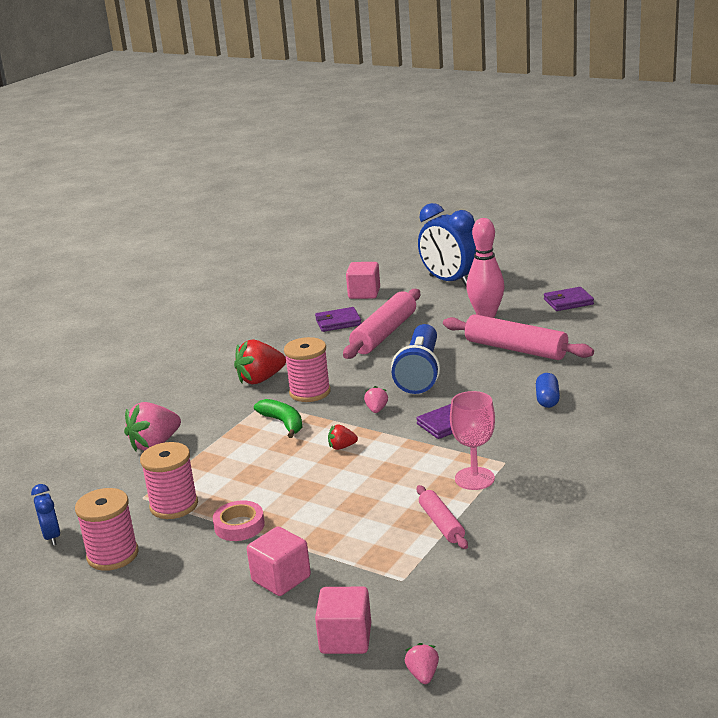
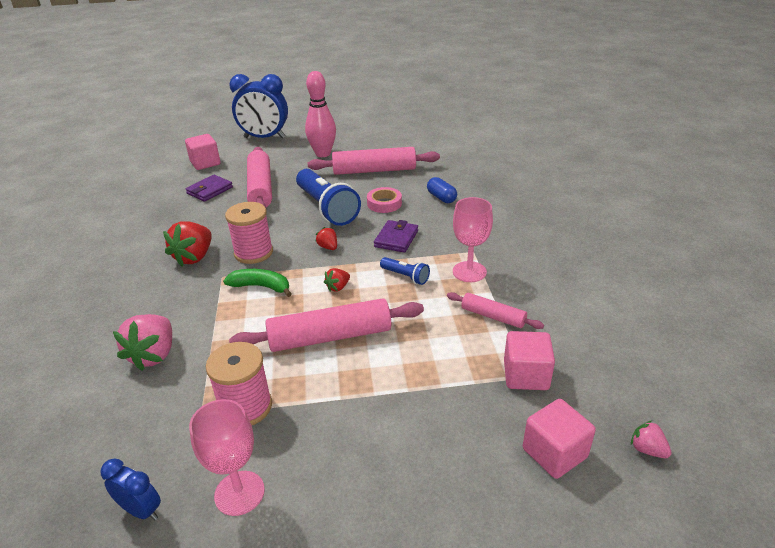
camera: 40 degrees left, 10 degrees up
(112, 555) = (239, 493): pink spool -> pink goblet
(239, 526) = (334, 396): pink tape -> pink tape (384, 203)
(281, 579) = (433, 427): pink cube -> pink cube (526, 375)
(288, 483) = (330, 336): none -> pink rolling pin
(376, 409) = (328, 247): pink strawberry -> red strawberry
(410, 460) = (405, 276): none -> blue flashlight
(568, 302) = (368, 130): purple wallet -> none

